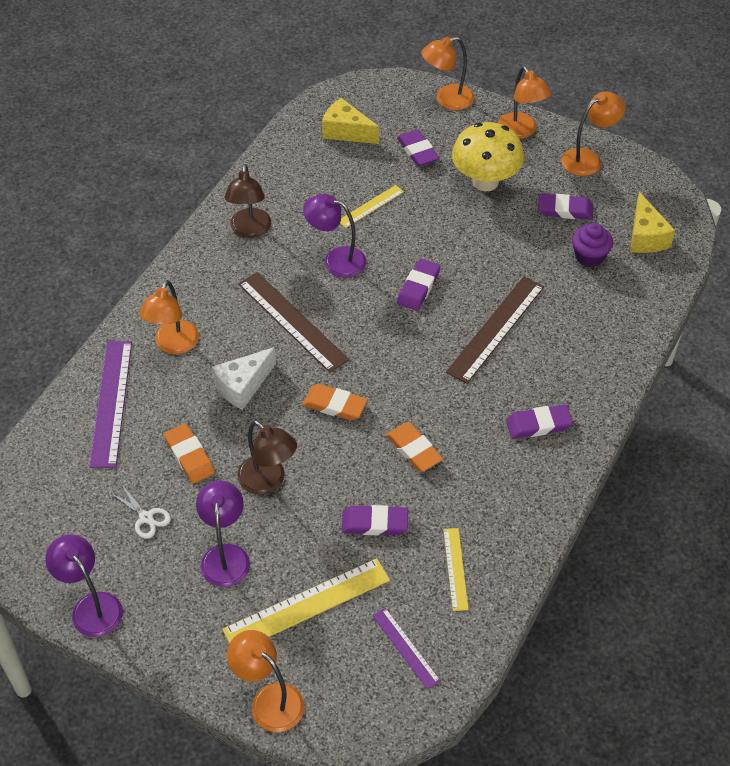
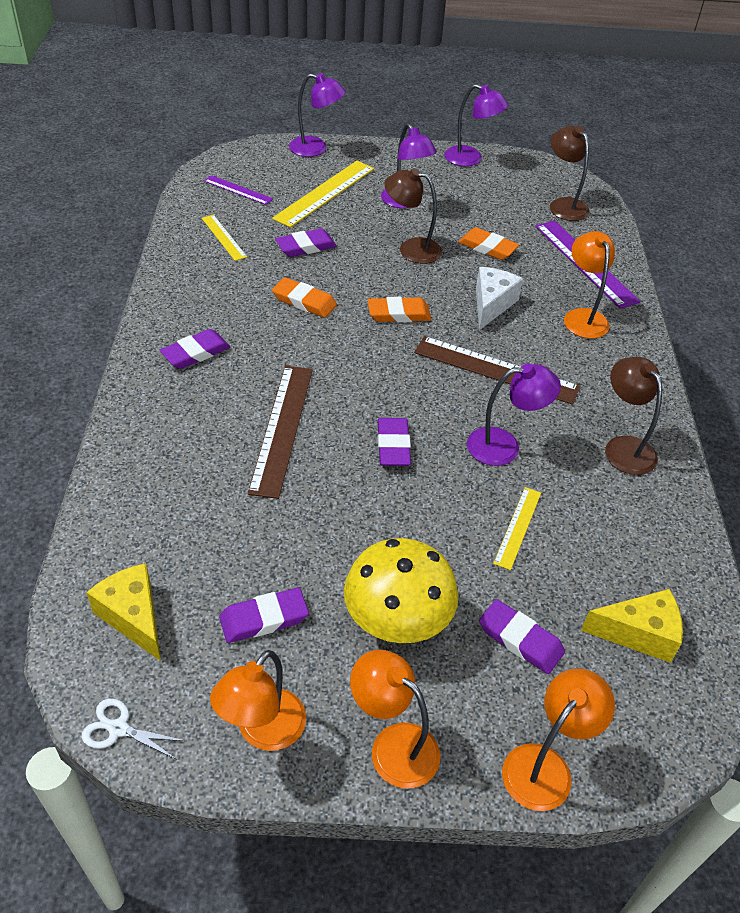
camera: 150 degrees right, 5 degrees down
(56, 488) = (563, 205): none -> brown lamp
(146, 517) = (482, 206): white scissors -> white scissors (118, 729)
(269, 700) = (316, 149): orange lamp -> purple lamp
(589, 256) = (204, 557): purple cupcake -> none

